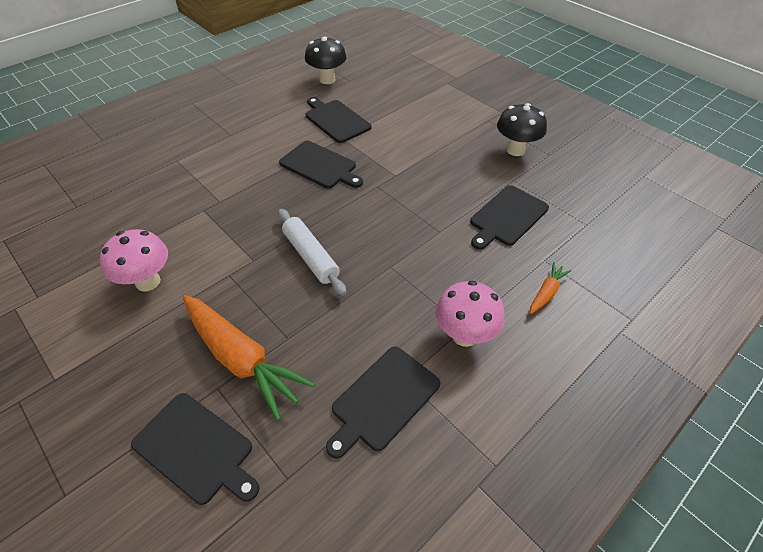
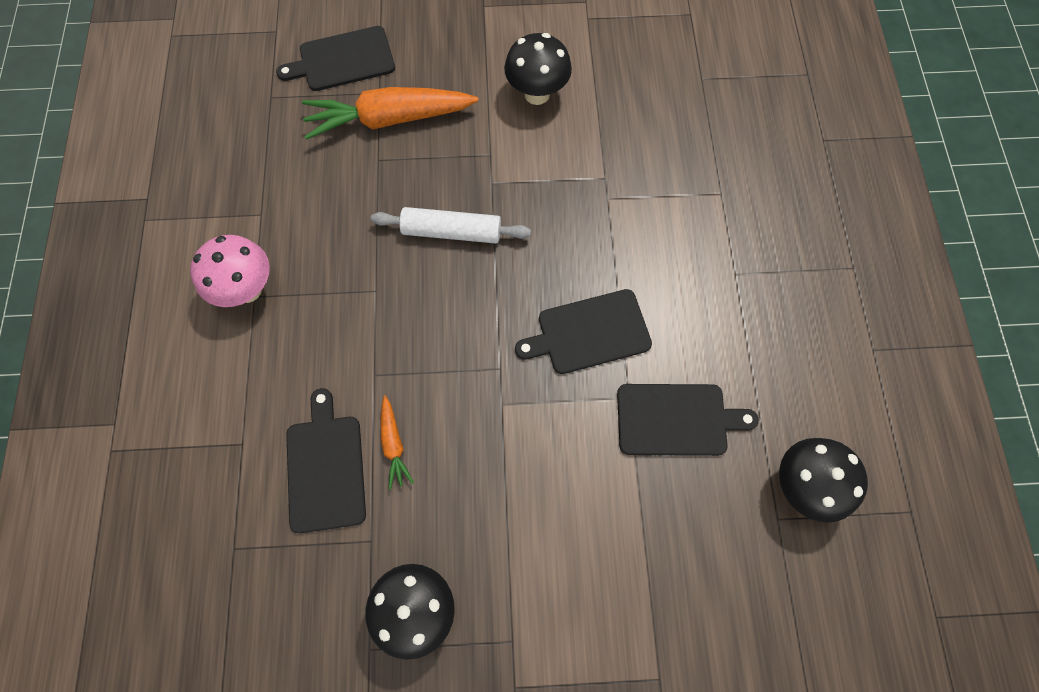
camera: 130 degrees right, 20 degrees up
(148, 282) = (537, 94): pink mushroom -> black mushroom
(383, 400) = (260, 187): black cutting board -> none
(546, 292) = (211, 404): orange carrot -> orange carrot (394, 445)

